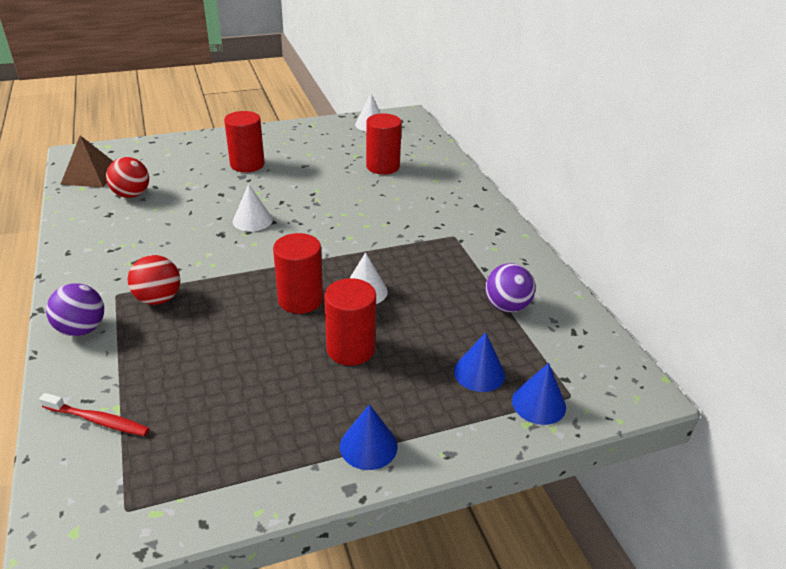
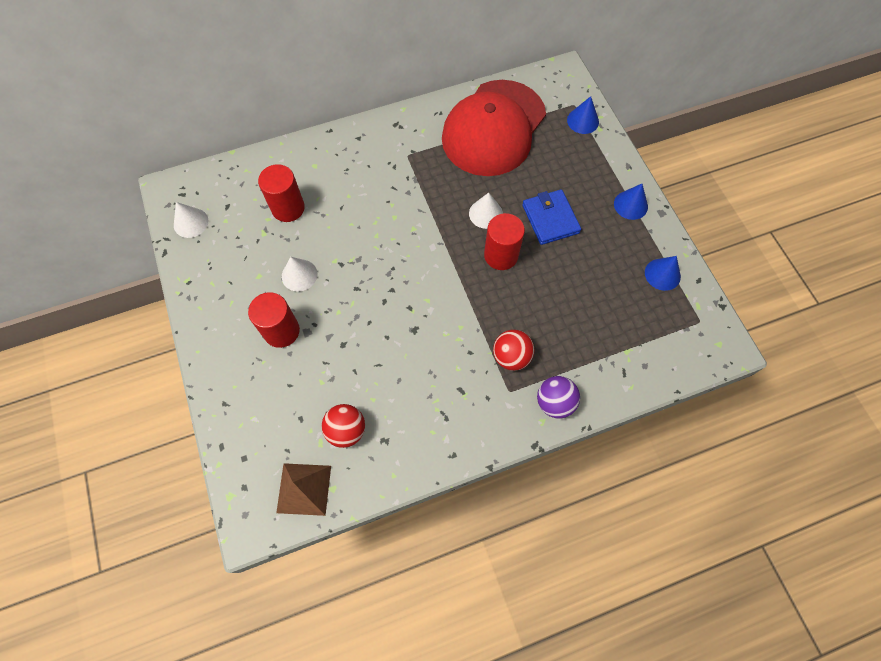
camera: 90 degrees left, 30 degrees up
(98, 420) = (640, 359): red toothbrush -> none
(252, 220) = (390, 307): white cone -> white cone (299, 275)
(350, 349) = (550, 219): red cylinder -> blue wallet
(479, 373) = (561, 148): blue cone -> blue cone (662, 274)
(506, 306) = (493, 128): purple ball -> red cap

